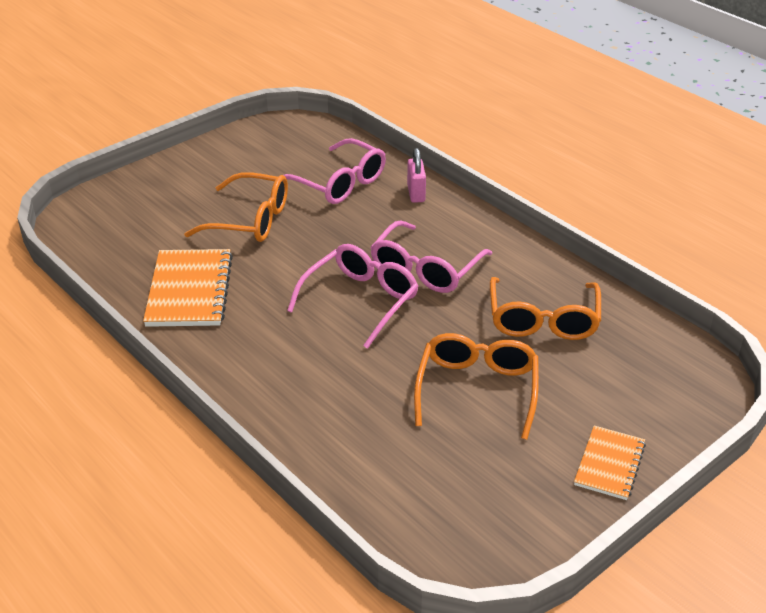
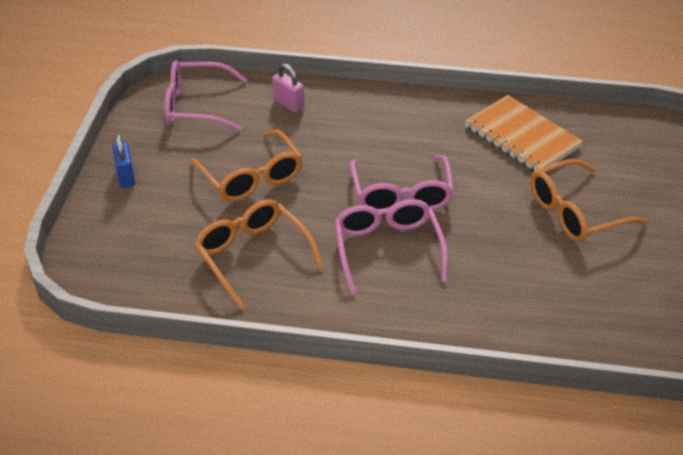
camera: 140 degrees right, 5 degrees up
(338, 183) = (569, 295): pink glasses -> pink glasses (197, 106)
(416, 193) = (491, 326): pink padlock -> pink padlock (288, 104)
(609, 464) = (126, 176): orange notebook -> blue padlock

